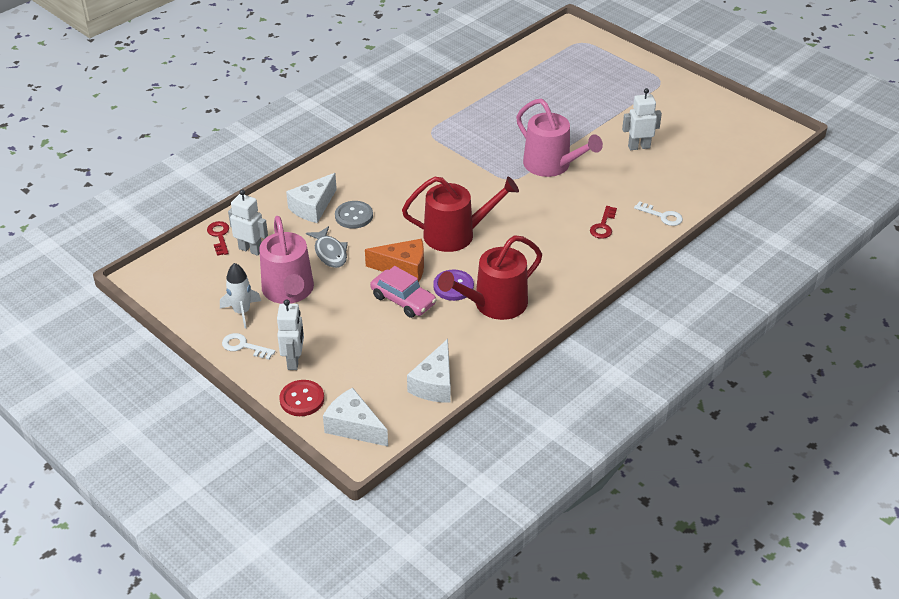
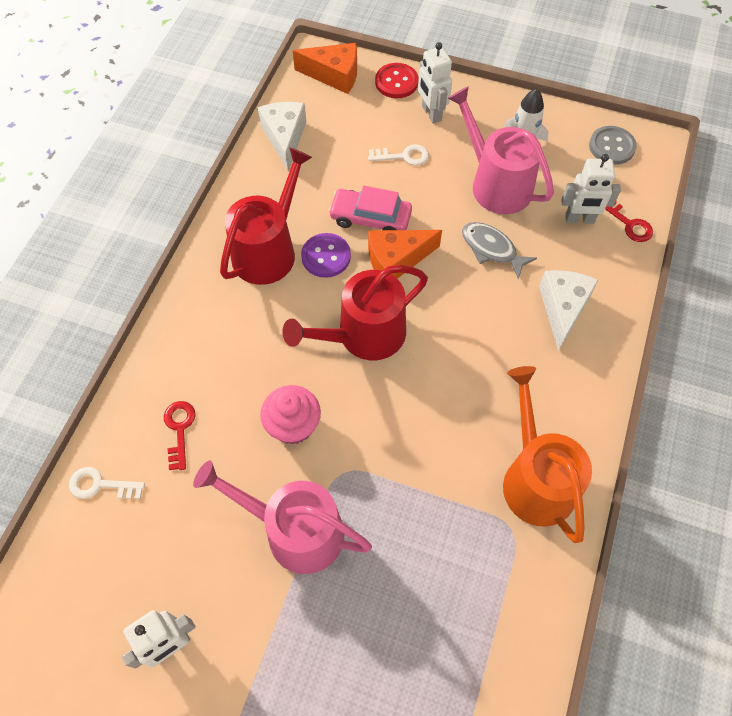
camera: 155 degrees right, 20 degrees up
(244, 346) = (488, 110): white key -> white key (403, 156)
(354, 216) = (504, 315): grey button -> grey button (611, 146)
(354, 427) = (334, 75): white cheese -> orange cheese
(401, 145) = (535, 479): none -> orange watering can
(529, 206) = (293, 425): none -> pink cupcake

